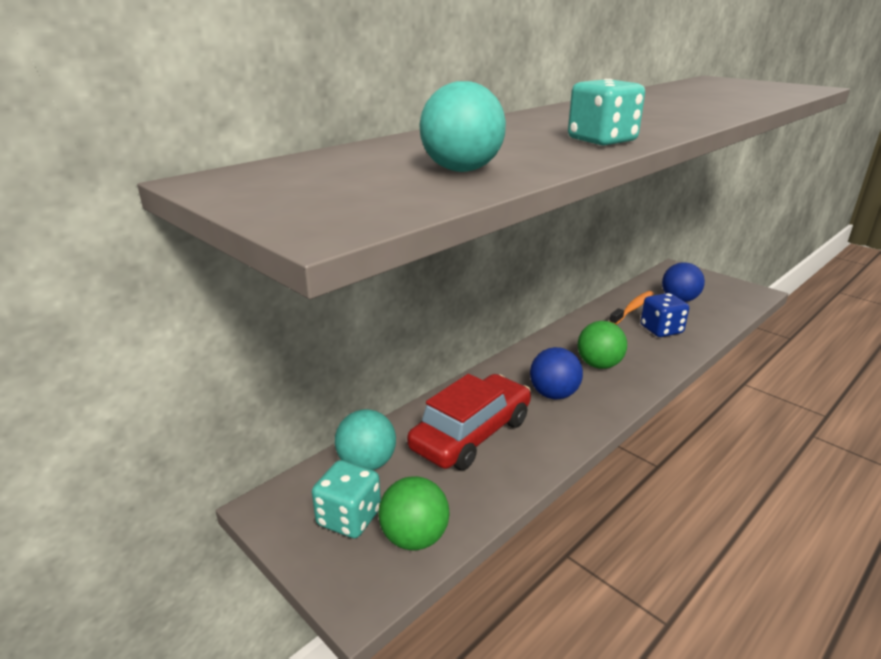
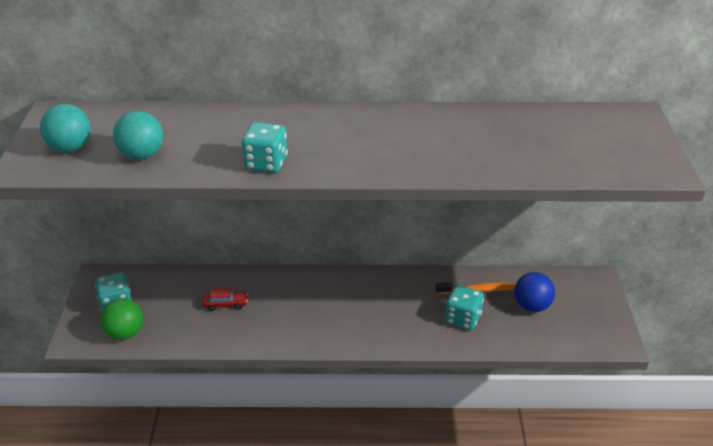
camera: 45 degrees right, 10 degrees up
(367, 463) = (160, 285): turquoise ball -> turquoise ball (70, 148)
(471, 434) = (226, 304): red car -> red car, size x0.44
(553, 394) = (306, 312): blue ball -> none
(599, 365) = (368, 313): green ball -> none
(661, 330) = (463, 318): blue dice -> turquoise dice

